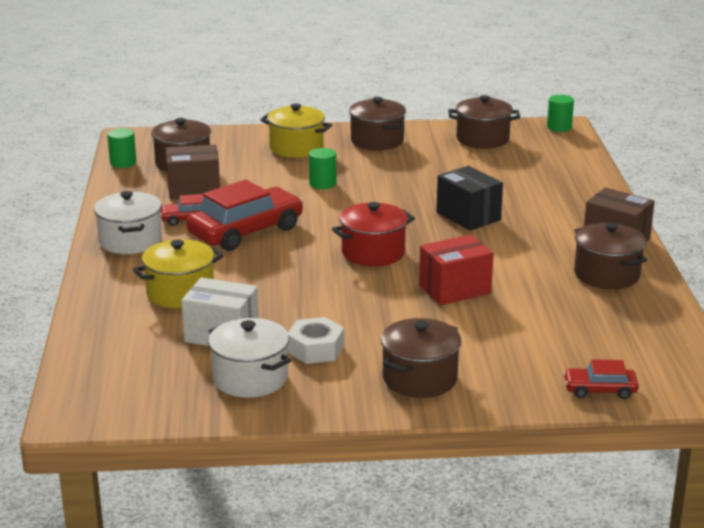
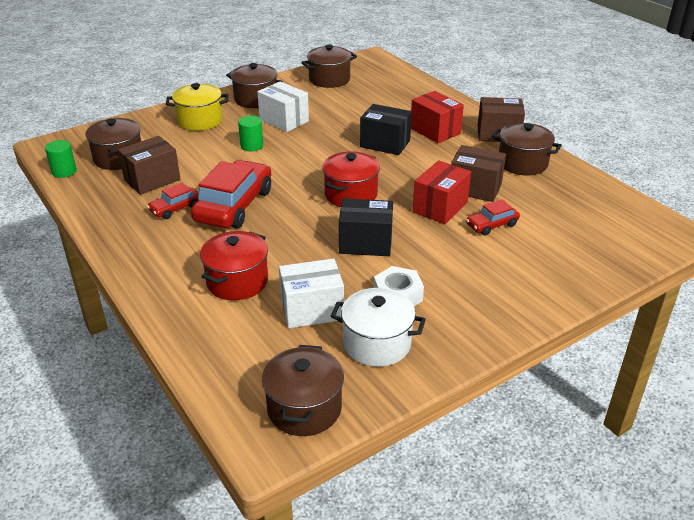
camera: 30 degrees left, 10 degrees up
(130, 241) = (144, 245): white pot -> none
(180, 293) = (237, 281): yellow pot -> red pot
(337, 298) = (365, 243): none -> black box
(383, 168) = (284, 120): none -> white box
(419, 379) = (498, 294): brown pot -> brown pot (304, 408)
(517, 283) = (475, 188): none -> brown box
(542, 218) = (435, 131): none -> red box
(559, 127) = (370, 58): green cylinder -> none
(599, 390) = (619, 257): red car -> red car (491, 225)

